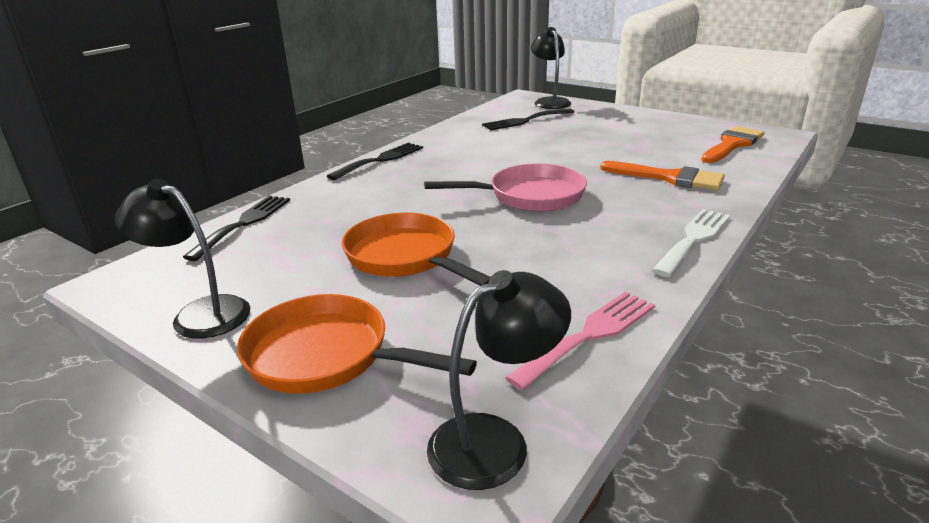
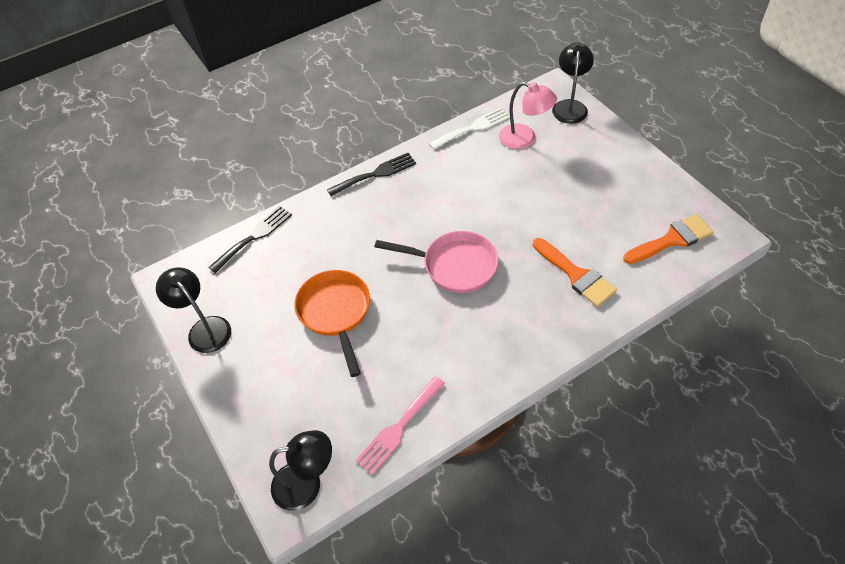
camera: 25 degrees right, 25 degrees up
(326, 356) = (255, 391): orange pan -> none
(525, 121) = (524, 139): black fork -> pink lamp
(589, 335) = (398, 428): pink fork -> pink fork turned 150 degrees clockwise
(693, 239) = (530, 360): white fork -> white fork (473, 128)

